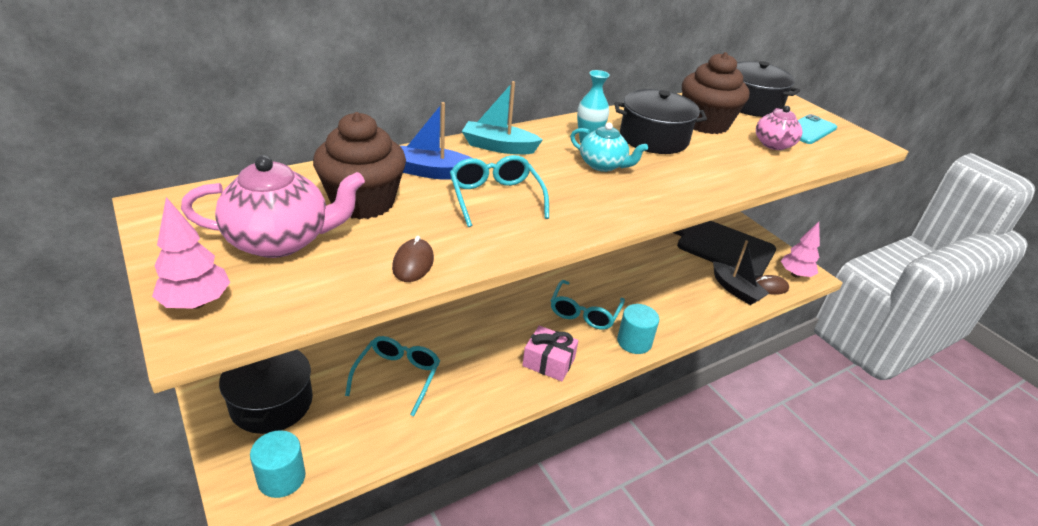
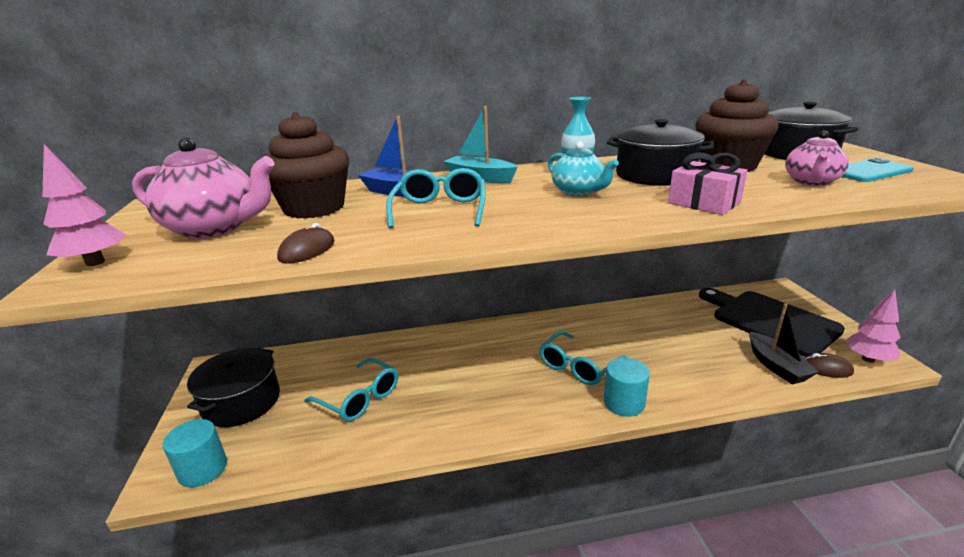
camera: 25 degrees right, 10 degrees down
(397, 377) = (359, 398): turquoise glasses -> turquoise glasses turned 90 degrees clockwise
(548, 362) = (515, 408): pink gift -> pink gift (704, 203)

